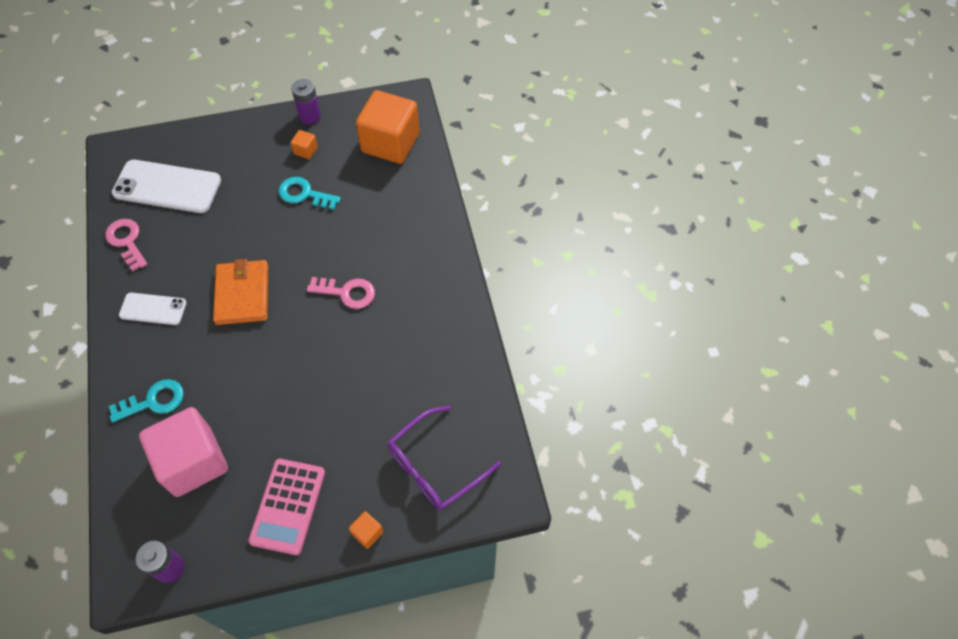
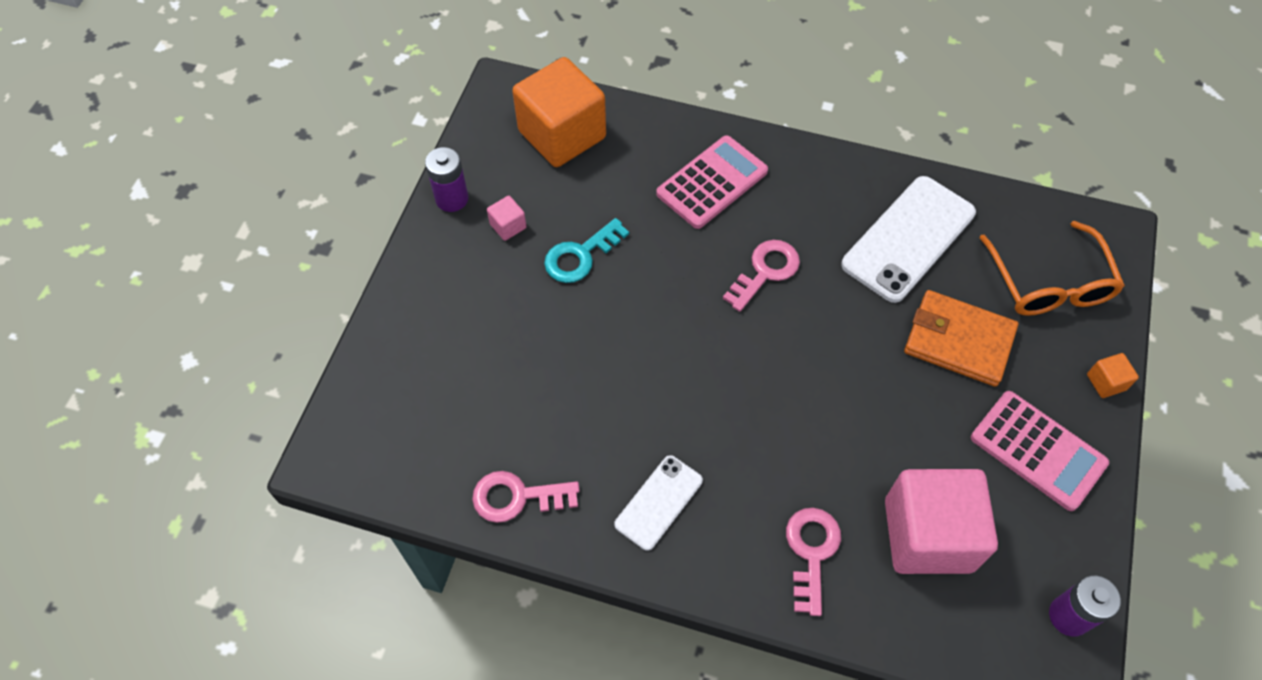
camera: 60 degrees left, 0 degrees up
(153, 401) = (811, 552): turquoise key -> pink key
(167, 187) = (453, 411): white phone -> white phone (909, 239)
(242, 294) = (699, 385): orange wallet -> orange wallet (958, 340)
(306, 150) = (508, 226): orange cube -> pink cube
(401, 234) = (712, 183): none -> pink calculator
(435, 466) = (1049, 283): purple glasses -> orange glasses

